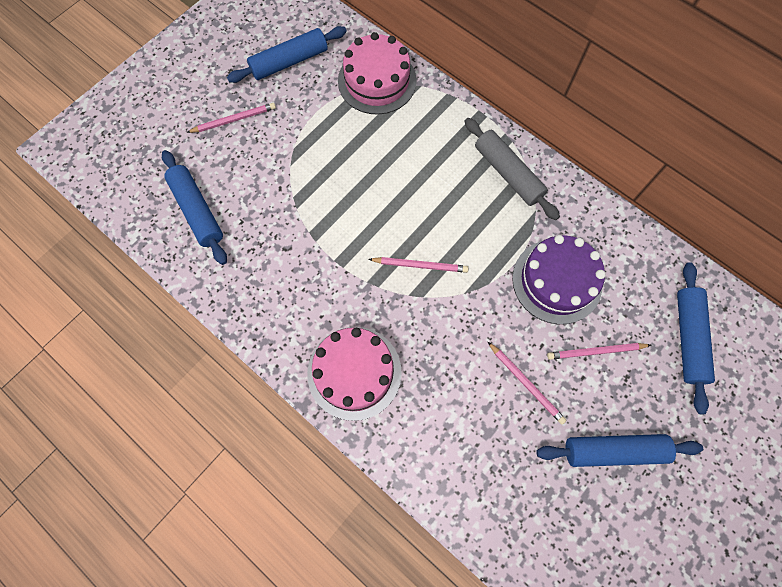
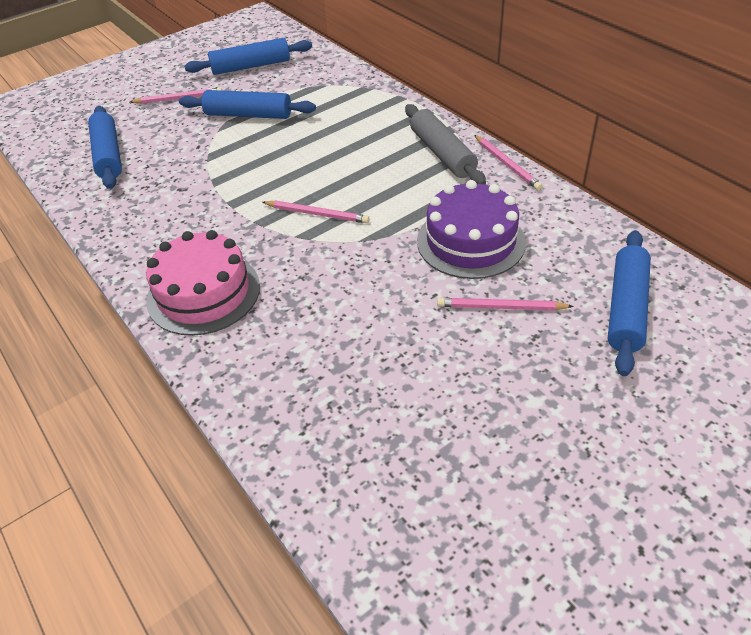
camera: 15 degrees right, 25 degrees down
(377, 81) = (330, 83): pink cake -> none
(526, 383) = (403, 326): pink pencil -> pink pencil (507, 164)
(614, 450) = (498, 406): blue rolling pin -> blue rolling pin (248, 115)

